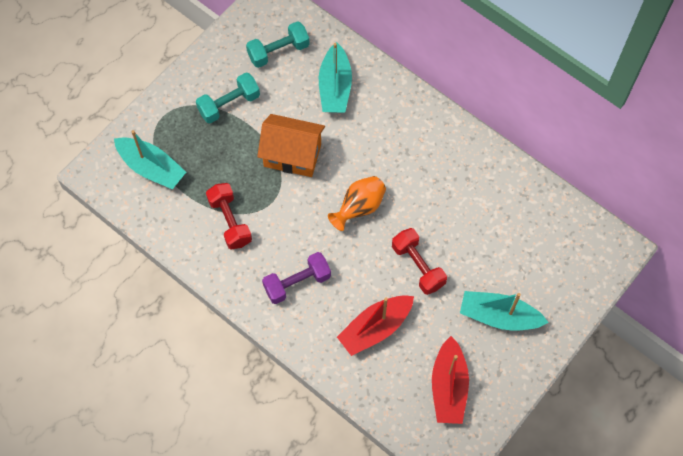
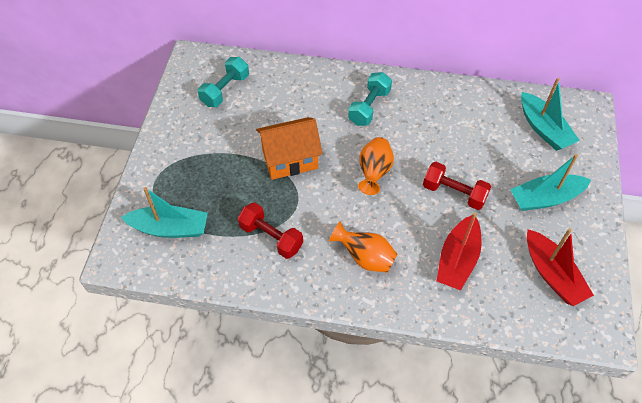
camera: 30 degrees left, 10 degrees down
(229, 104) = (208, 146): turquoise dumbbell -> turquoise dumbbell (369, 107)
(297, 283) = (365, 257): purple dumbbell -> orange vase
(335, 87) = (290, 95): turquoise boat -> turquoise boat (543, 129)

